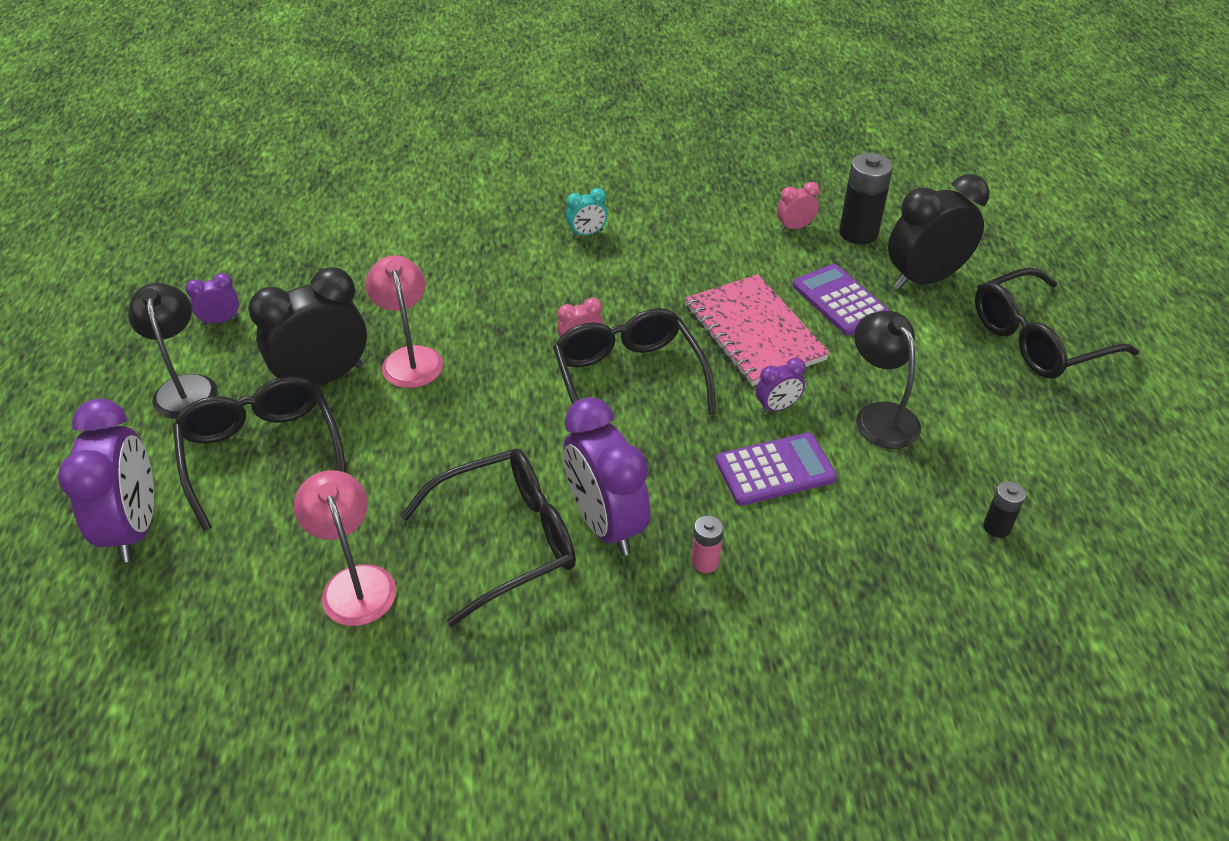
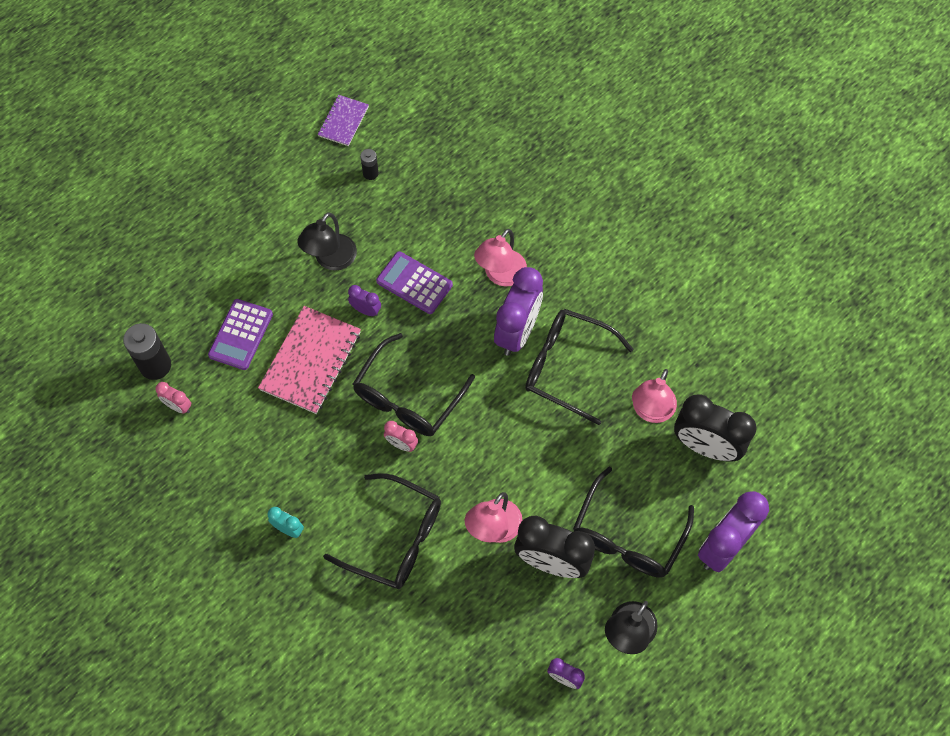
camera: 130 degrees left, 20 degrees up
(705, 562) = (500, 275): pink battery -> pink lamp
(924, 279) = (180, 302): black clock -> black clock (705, 446)
(1038, 339) = (197, 219): black glasses -> black glasses (394, 538)
(1120, 551) = (343, 121): none -> purple notebook

